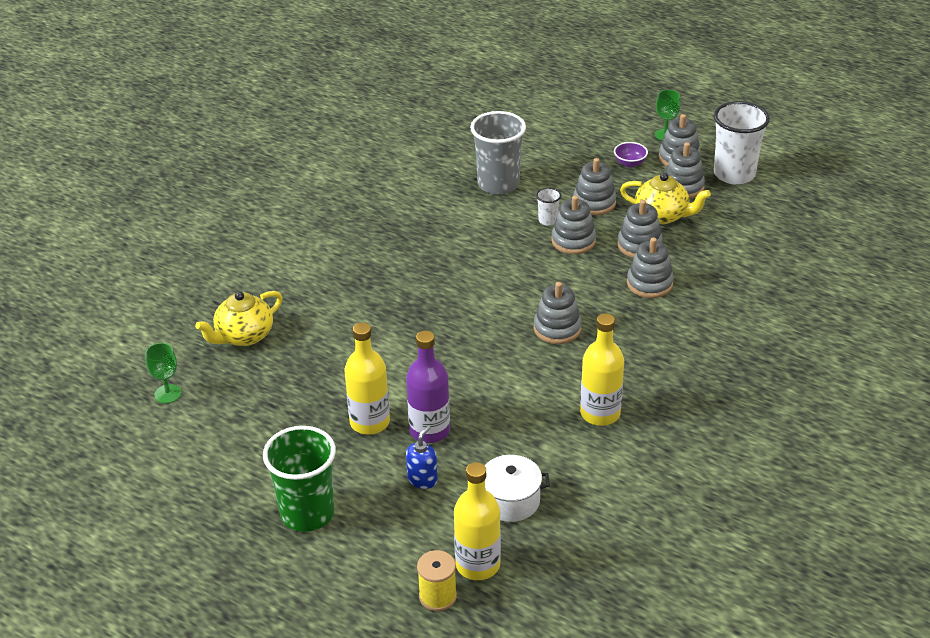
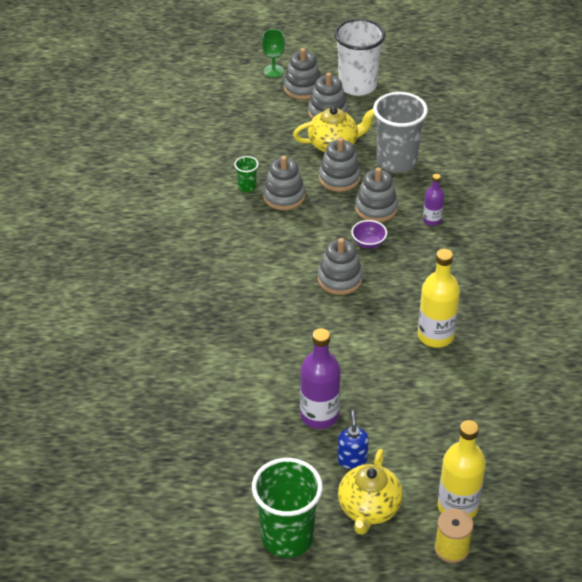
camera: 35 degrees left, 5 degrees up
(168, 394) = (62, 496): green goblet -> none
(244, 336) = (81, 409): yellow teapot -> yellow teapot (369, 509)
(369, 422) = (264, 433): yellow bottle -> none
(498, 184) = (175, 170): grey cup -> grey cup (396, 161)
(510, 501) = (434, 441): white pot -> none
(548, 220) = (247, 187): white cup -> green cup
(594, 203) = (270, 155): grey stacking toy -> none
(630, 163) = (267, 108): purple bowl -> purple bowl (368, 243)
(694, 315) = (432, 220): none -> purple bottle

